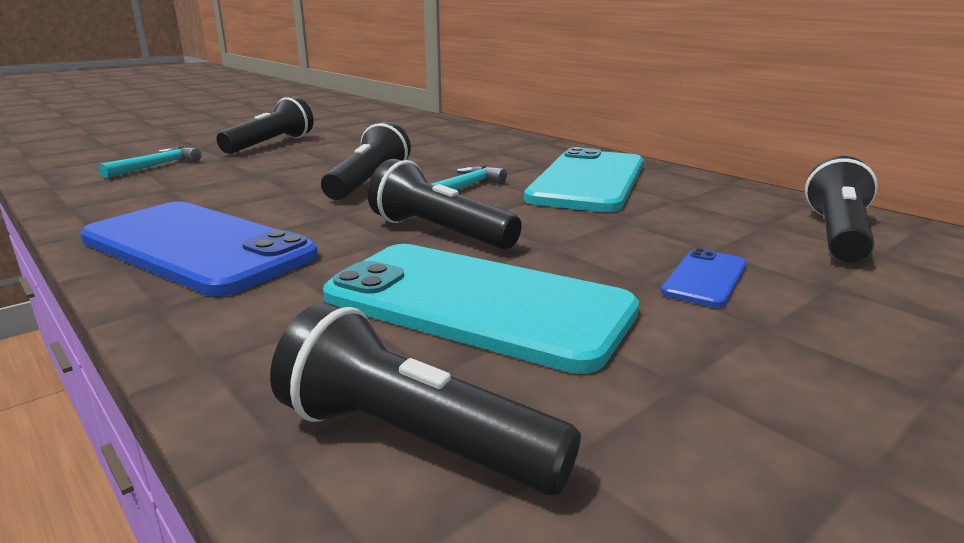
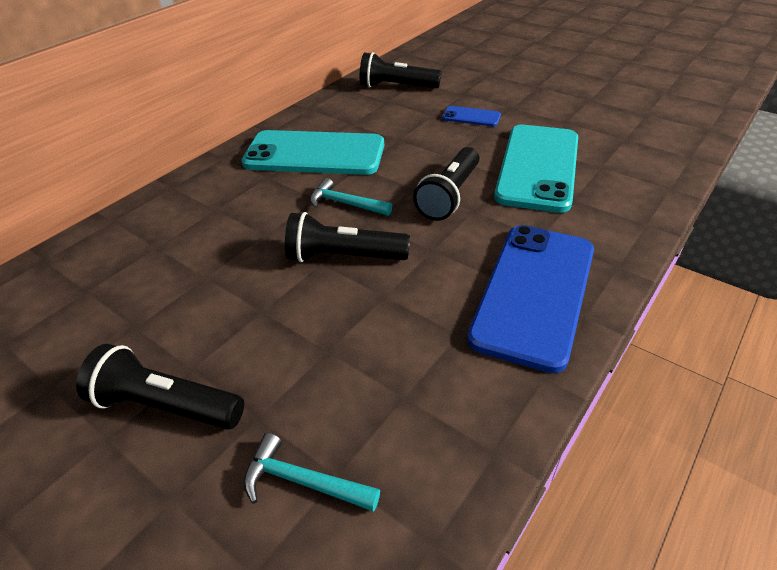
camera: 100 degrees left, 20 degrees up
(414, 440) = (642, 163): black flashlight -> none

